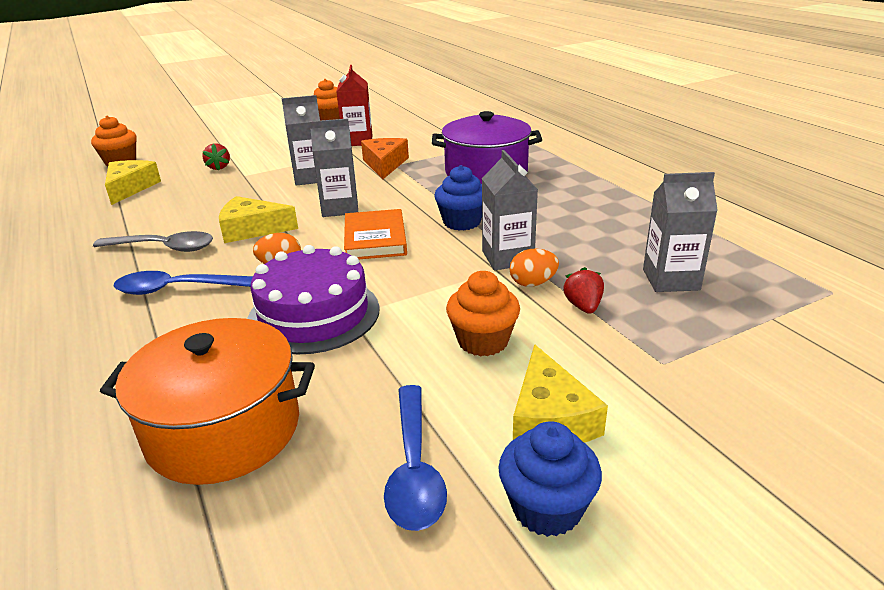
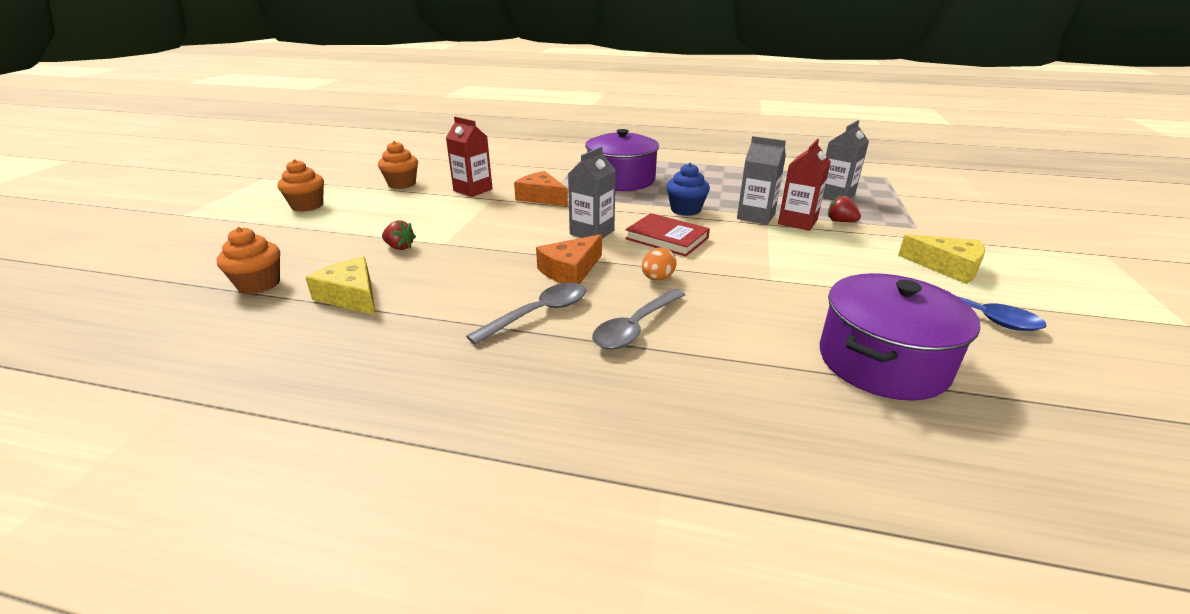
camera: 50 degrees left, 0 degrees up
(177, 289) = (635, 327): blue spoon -> grey spoon
(224, 429) = (882, 362): orange pot -> purple pot
(252, 229) = (570, 270): yellow cheese -> orange cheese
(311, 178) = (510, 224): grey carton -> none
(314, 314) = (754, 289): purple cake -> none
(375, 239) = (667, 238): orange book -> red book
(483, 341) = (851, 255): orange cupcake -> orange cupcake (307, 206)
(533, 283) = (797, 222): orange egg -> red carton
(546, 508) = (1027, 295): blue cupcake -> none

